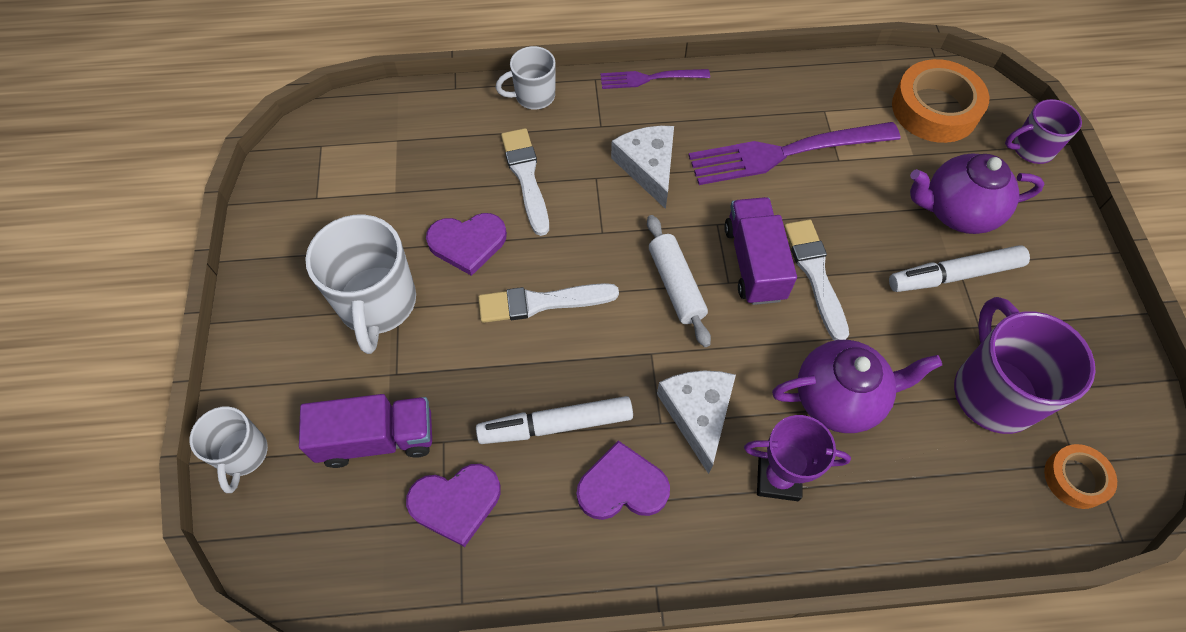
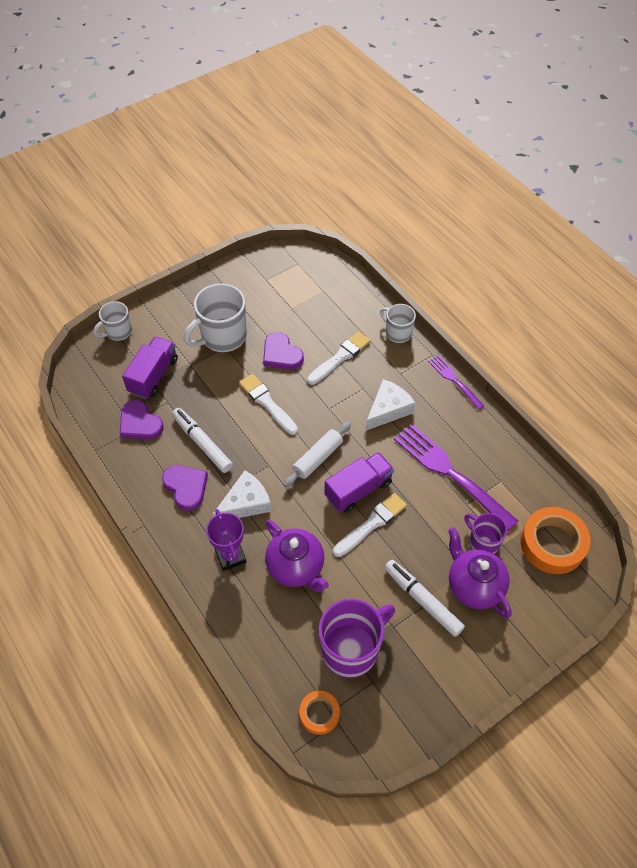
camera: 60 degrees right, 5 degrees down
(377, 439) = (153, 376): purple truck -> purple truck turned 120 degrees counterclockwise
(1031, 149) = (562, 615): purple mug -> purple mug (483, 542)

